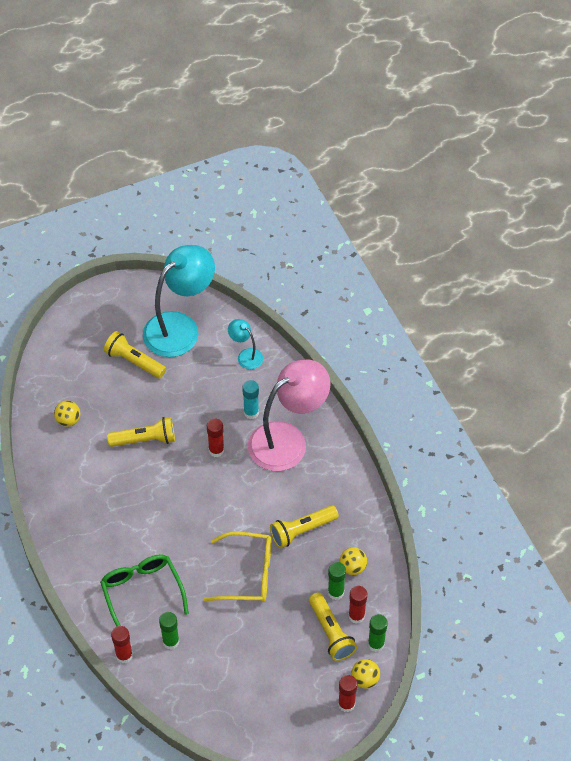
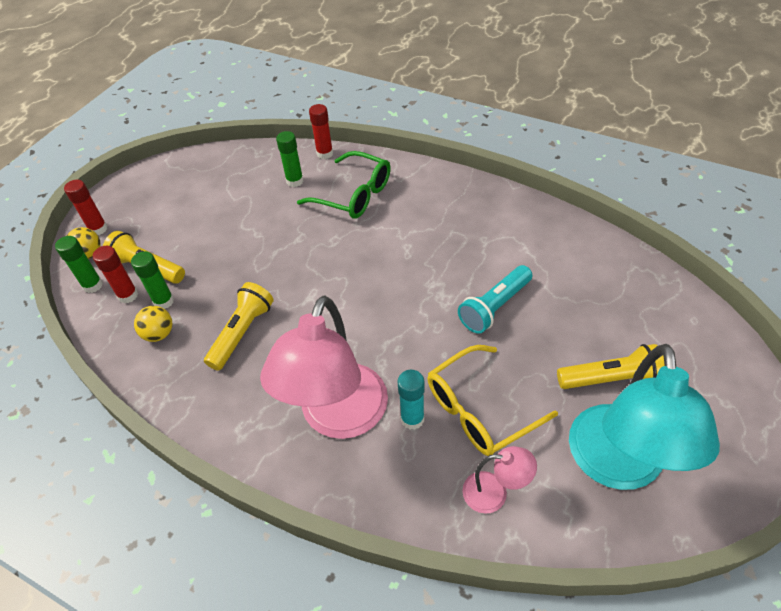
camera: 145 degrees right, 5 degrees down
(68, 420) = (589, 273): yellow ball -> none
(145, 440) = (495, 307): yellow flashlight -> turquoise flashlight
(216, 450) = (409, 348): red glue stick -> none
(246, 355) = (494, 493): turquoise lamp -> pink lamp
(248, 574) = (268, 263): yellow glasses -> yellow glasses (479, 410)

